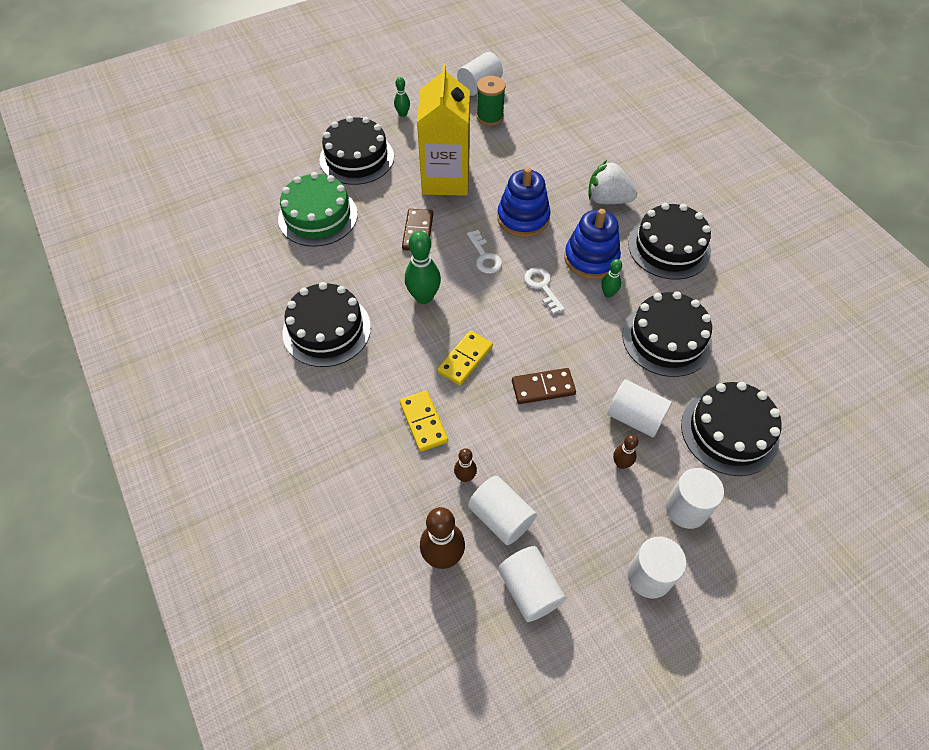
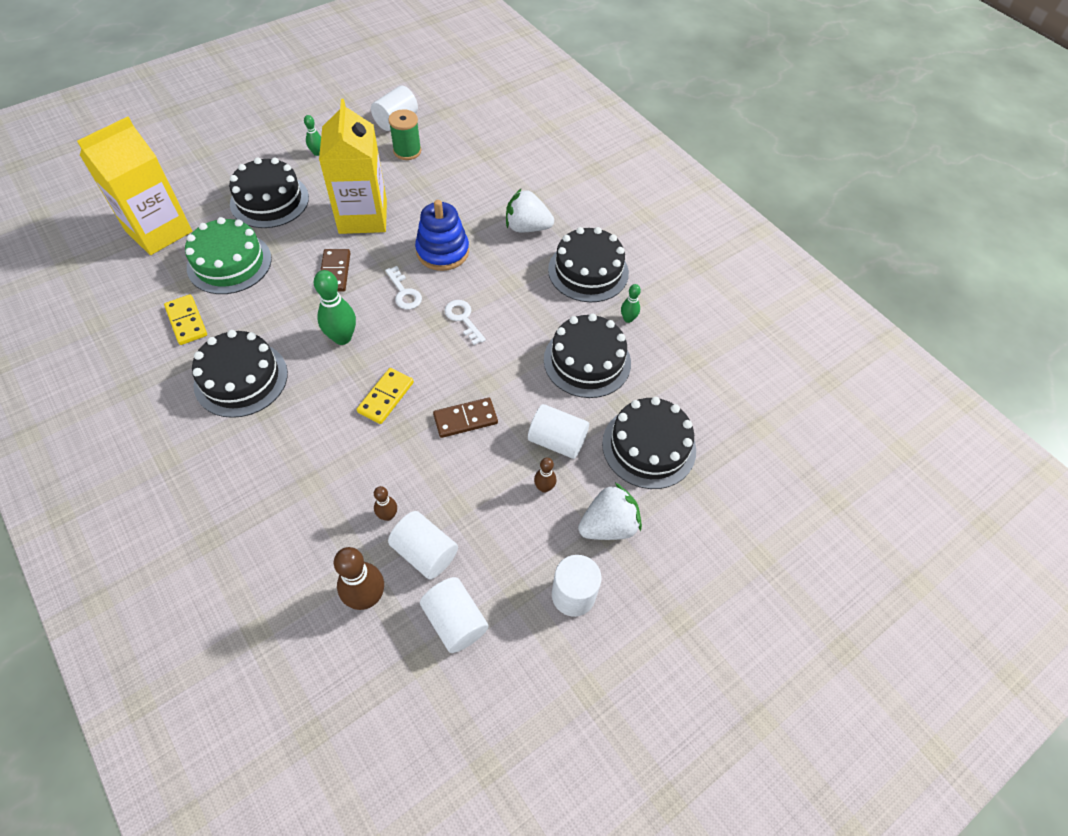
camera: 10 degrees left, 0 degrees up
(253, 181) = (159, 231): none -> yellow carton
(423, 422) = (344, 464): yellow domino -> yellow domino (186, 321)
(591, 258) = (511, 287): blue stacking toy -> none
(608, 293) = (529, 320): green bowling pin -> green bowling pin (628, 319)
(686, 508) = (608, 525): white cylinder -> white strawberry

